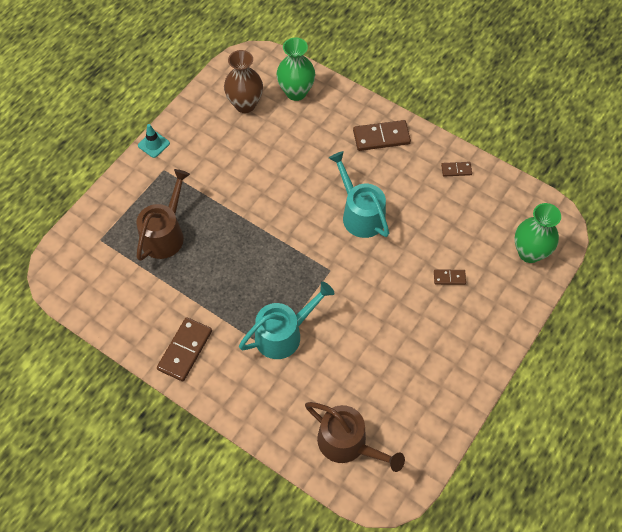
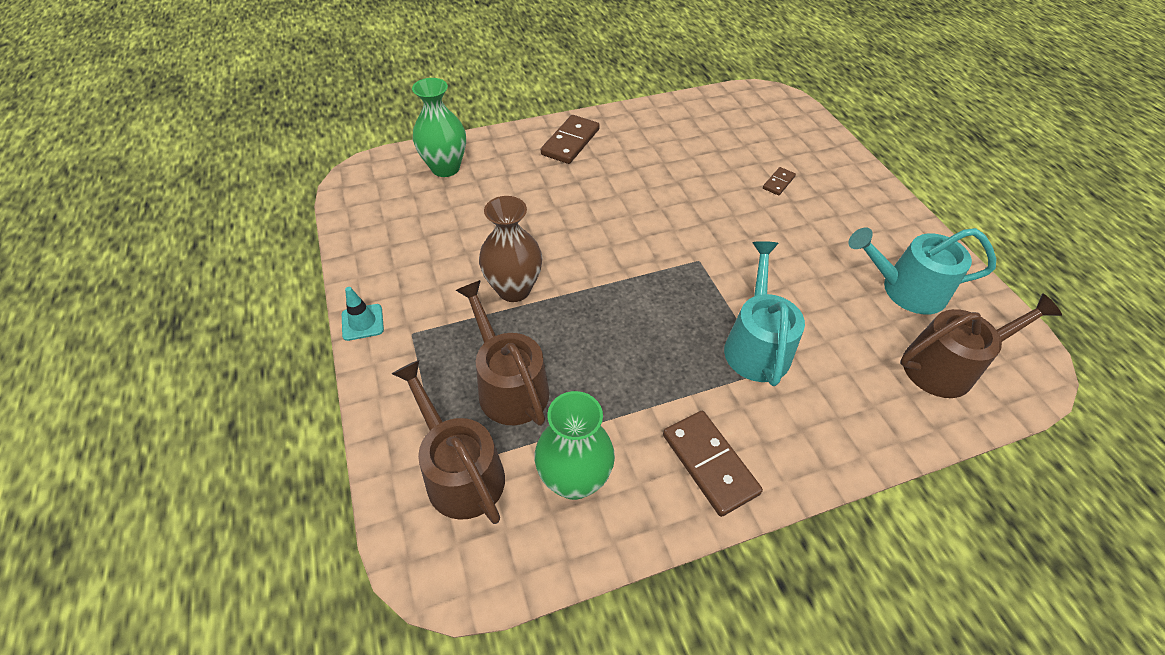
camera: 55 degrees left, 10 degrees down
(104, 247) = (460, 471): none -> brown watering can
(245, 104) = (411, 212): brown vase -> brown vase (514, 289)
(360, 214) = (648, 202): turquoise watering can -> turquoise watering can (906, 290)
(456, 170) = (658, 118): brown domino -> none
(529, 252) = (789, 124): green vase -> green vase (574, 480)

